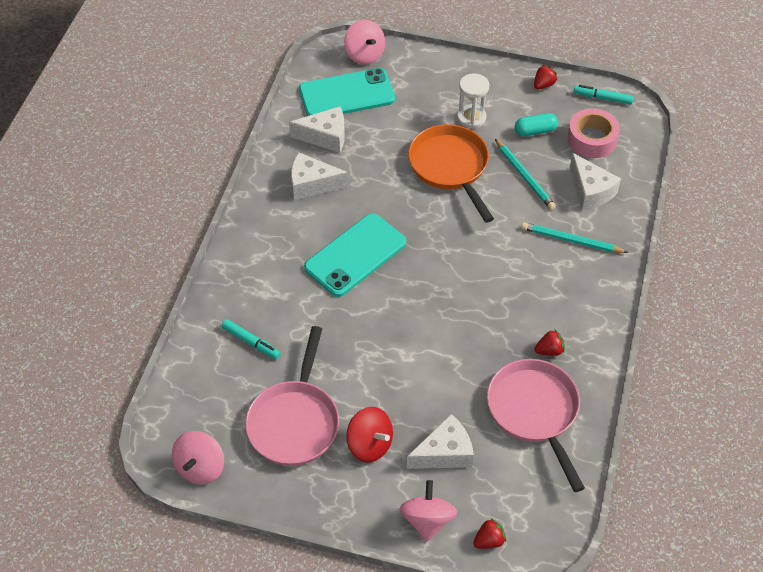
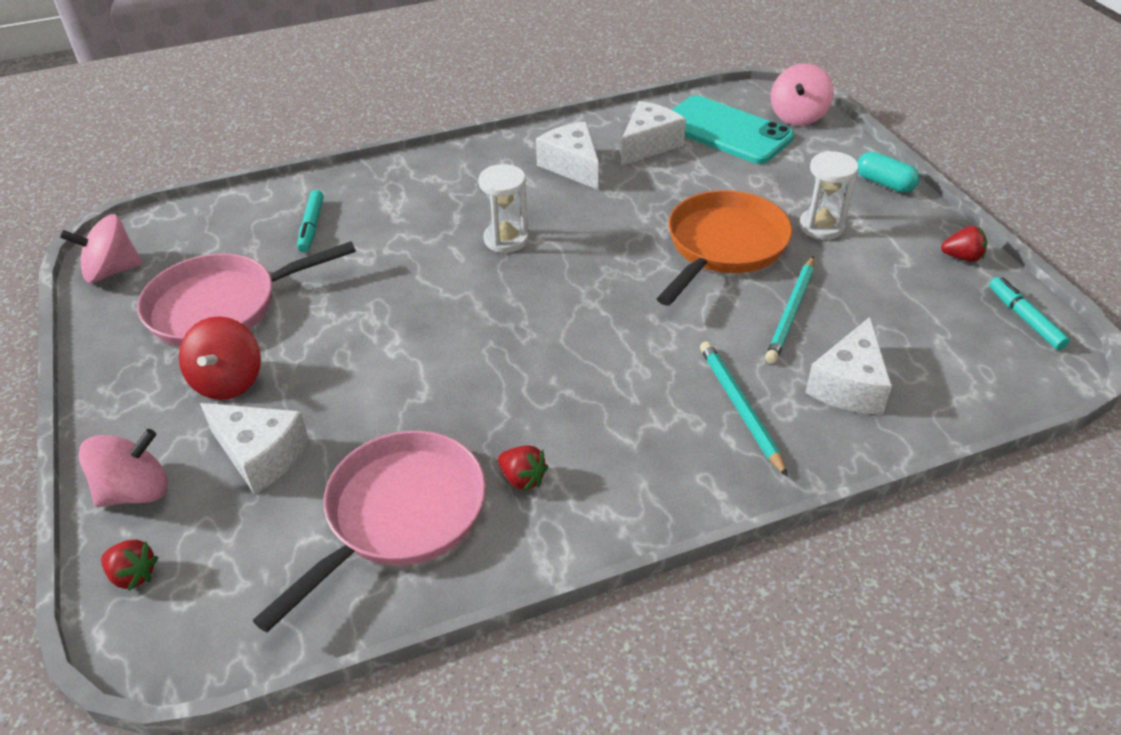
camera: 55 degrees right, 10 degrees down
(325, 137) = (648, 145): white cheese -> white cheese turned 105 degrees counterclockwise
(355, 255) = (506, 239): turquoise phone -> white hourglass
(535, 131) = (877, 286): turquoise capsule -> turquoise capsule (884, 183)
(592, 139) = (940, 343): pink tape -> none

